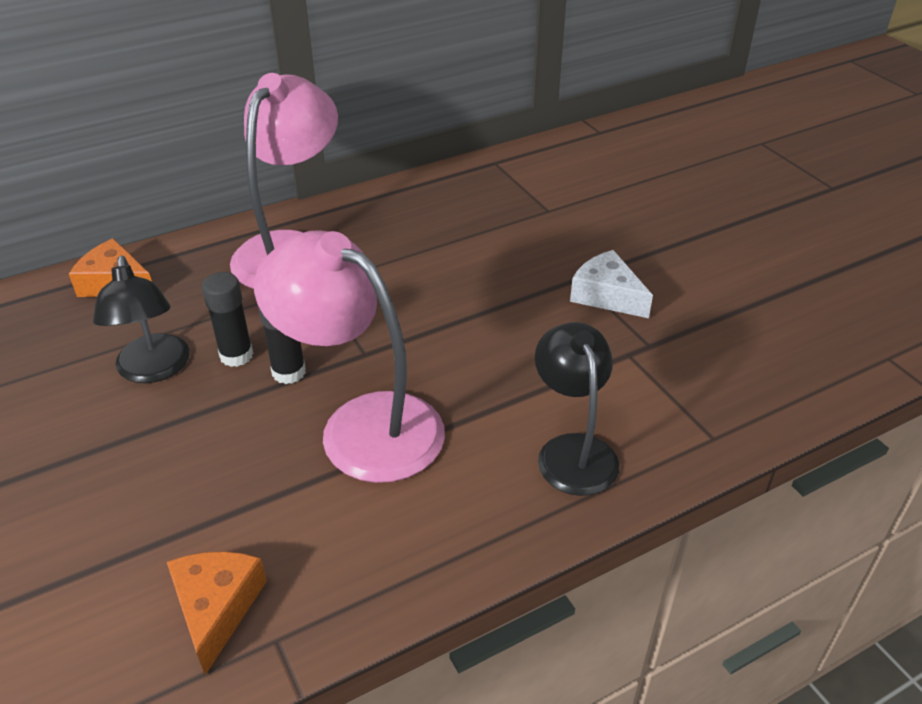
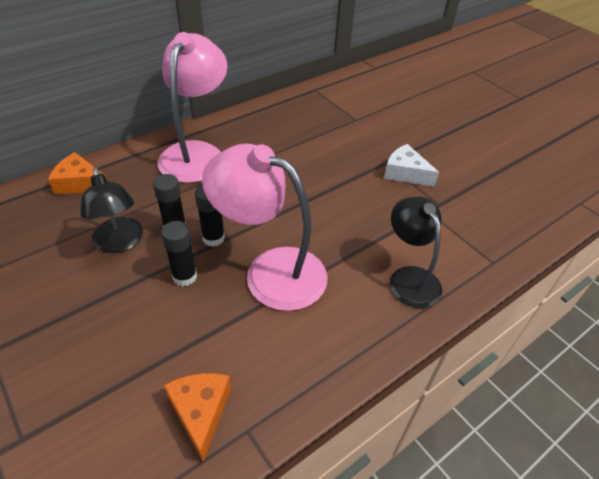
camera: 10 degrees left, 5 degrees up
(235, 423) = (185, 276): none -> black glue stick

